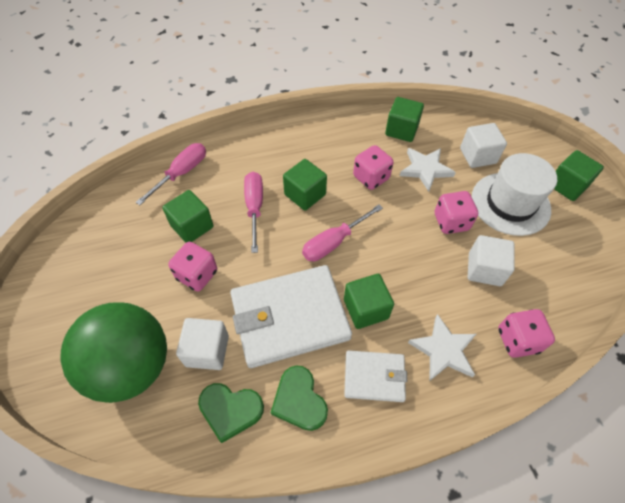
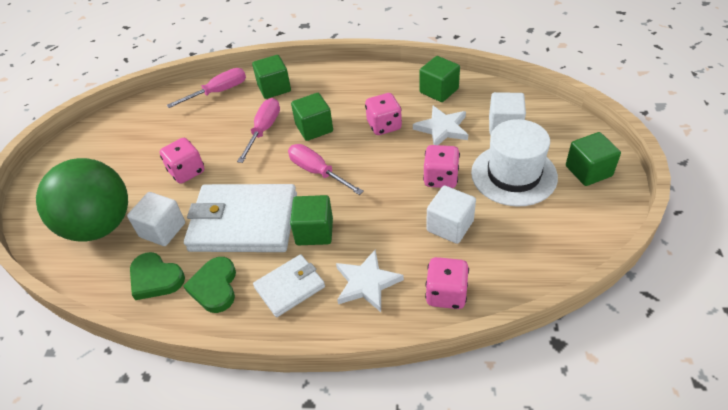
camera: 25 degrees right, 10 degrees down
(192, 226) = (204, 134): green cube -> green cube (274, 88)
(333, 242) = (317, 172): pink screwdriver -> pink screwdriver turned 60 degrees clockwise
(374, 377) = (290, 287): white wallet -> white wallet turned 60 degrees counterclockwise

